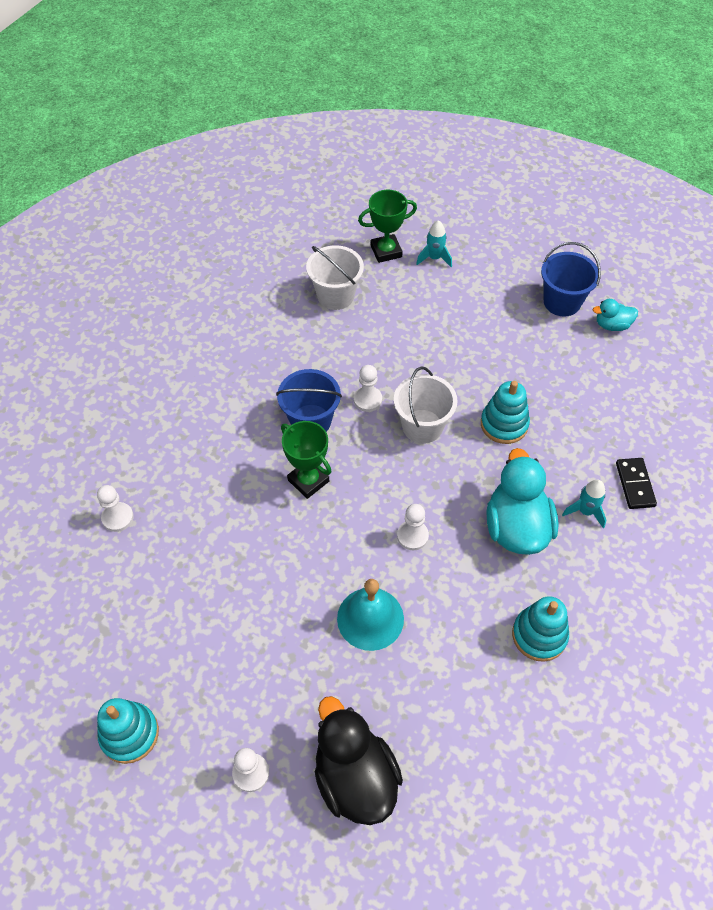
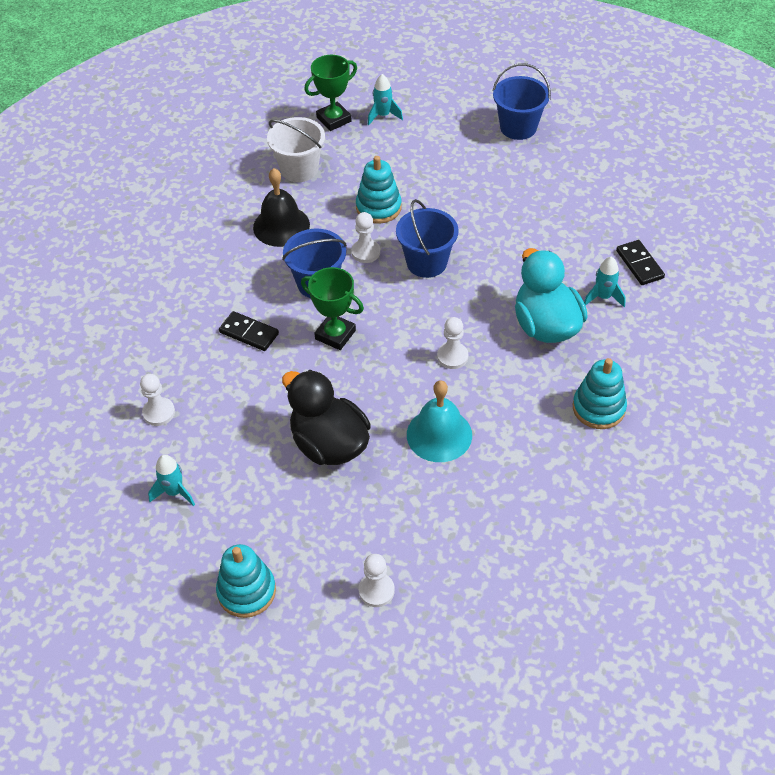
camera: 15 degrees left, 5 degrees down
(102, 606) = (174, 492): none -> turquoise rocket
(228, 457) = (249, 333): none -> black domino
(298, 351) = (281, 226): none -> black bell
(355, 777) = (475, 567): black duck -> black duck (329, 444)
(422, 426) = (426, 262): white bucket -> blue bucket
(504, 424) = (502, 243): turquoise stacking toy -> turquoise stacking toy (378, 207)
(612, 325) = (571, 137): turquoise duck -> none

